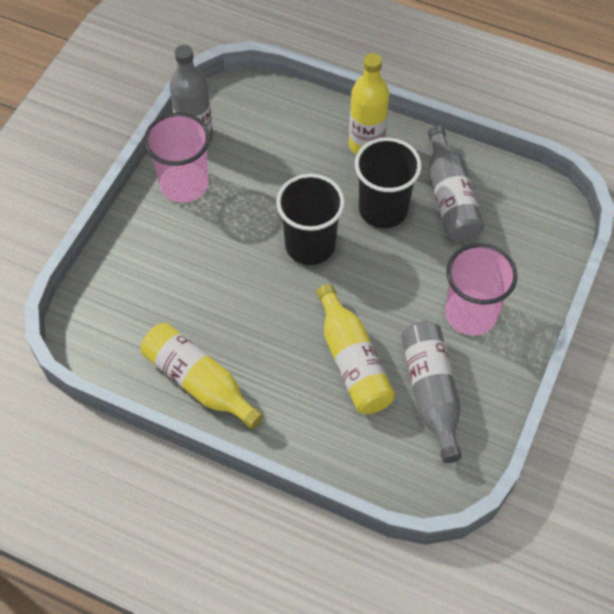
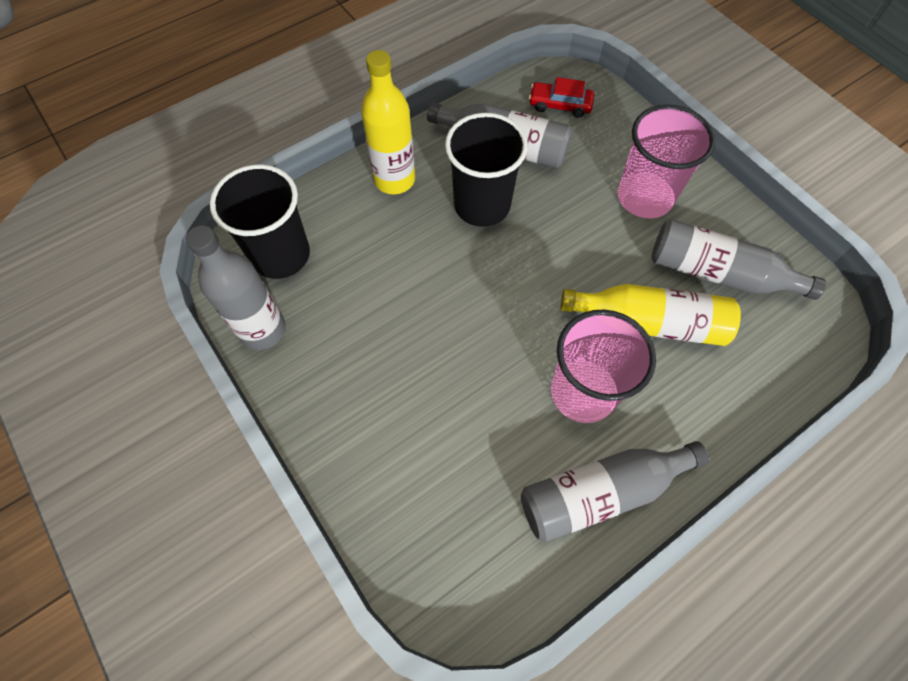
camera: 60 degrees left, 5 degrees up
(184, 184) = (320, 374): pink cup -> pink cup (583, 392)
(199, 382) = (601, 492): yellow bottle -> grey bottle
(310, 245) = (484, 290): black cup -> black cup (281, 255)
(524, 216) = (560, 105): none -> red car

